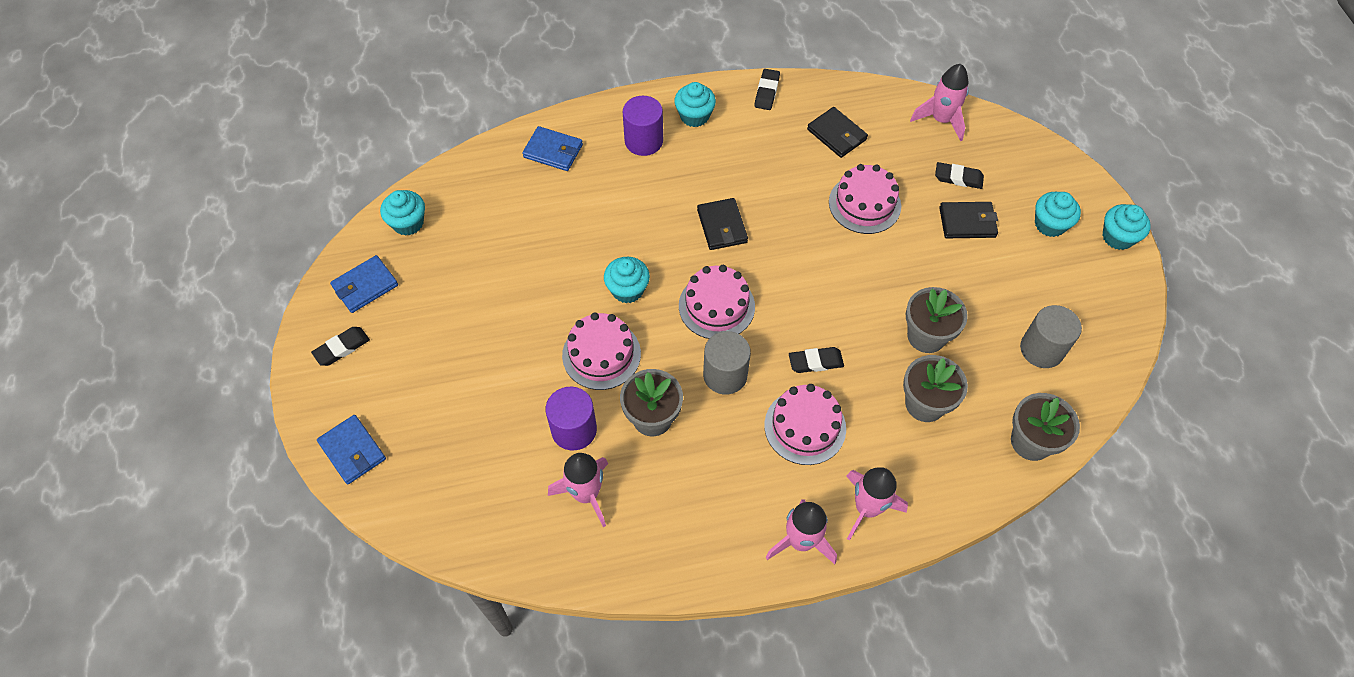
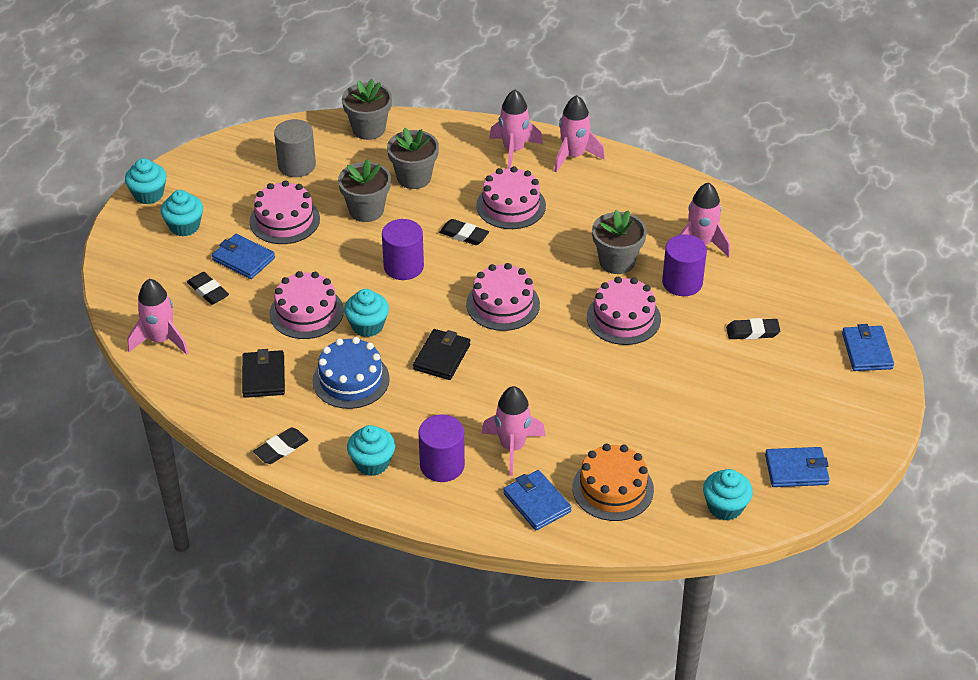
camera: 145 degrees left, 15 degrees down
(342, 348) = (842, 429): black eraser -> black eraser (752, 332)
(504, 191) = (613, 488): none -> orange cake
(603, 182) = (512, 447): none -> pink rocket
(627, 290) = (565, 351): turquoise cupcake -> turquoise cupcake (367, 326)
(725, 375) = (539, 260): grey cylinder -> none
(772, 168) = (351, 380): none -> blue cake
(834, 294) = (403, 266): none -> purple cylinder
(967, 222) = (243, 259): black wallet -> blue wallet
(981, 281) = (284, 220): none -> pink cake

